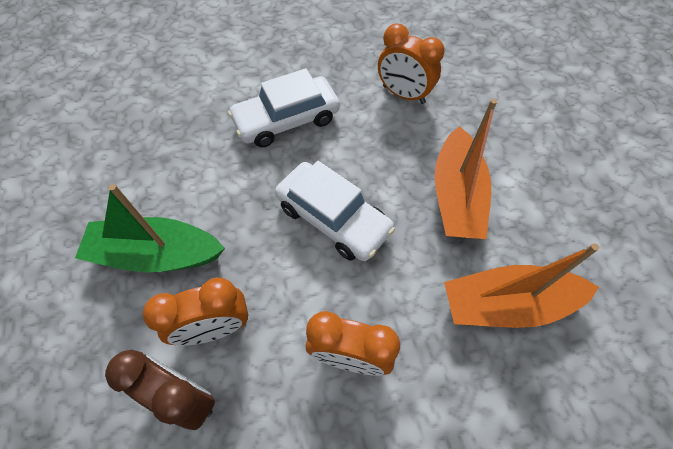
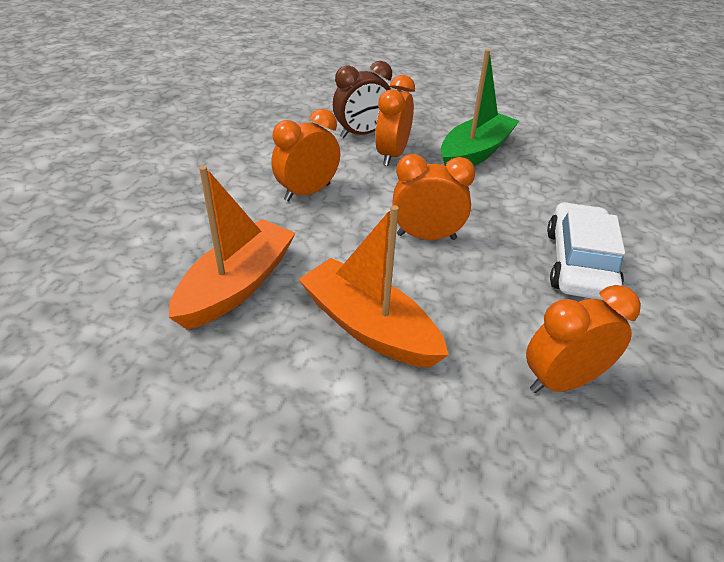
camera: 125 degrees right, 20 degrees down
(333, 218) = (426, 236): white car -> orange clock

